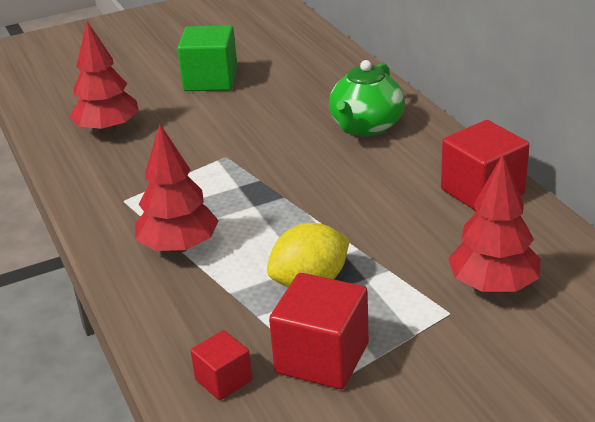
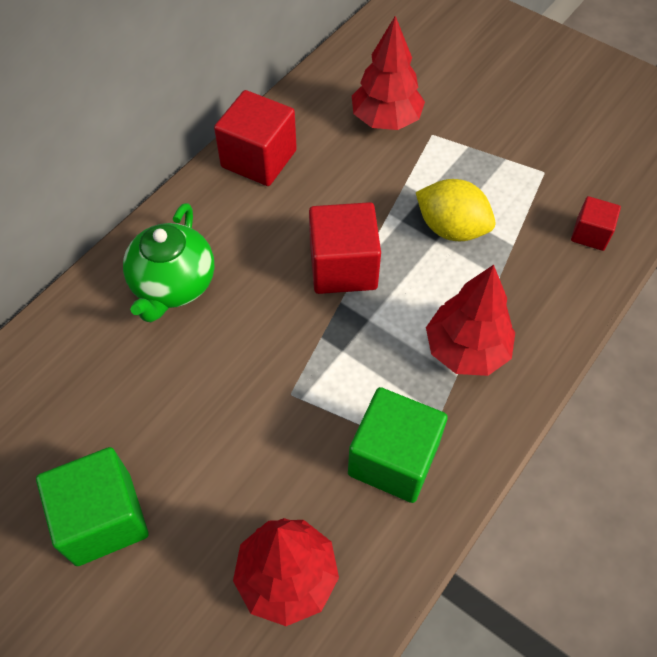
camera: 120 degrees left, 25 degrees up
(132, 186) = (393, 459): none -> green cube
(322, 358) = (527, 187): red cube -> red cube (343, 267)
(366, 127) = (173, 285): green teapot -> green teapot turned 105 degrees clockwise

